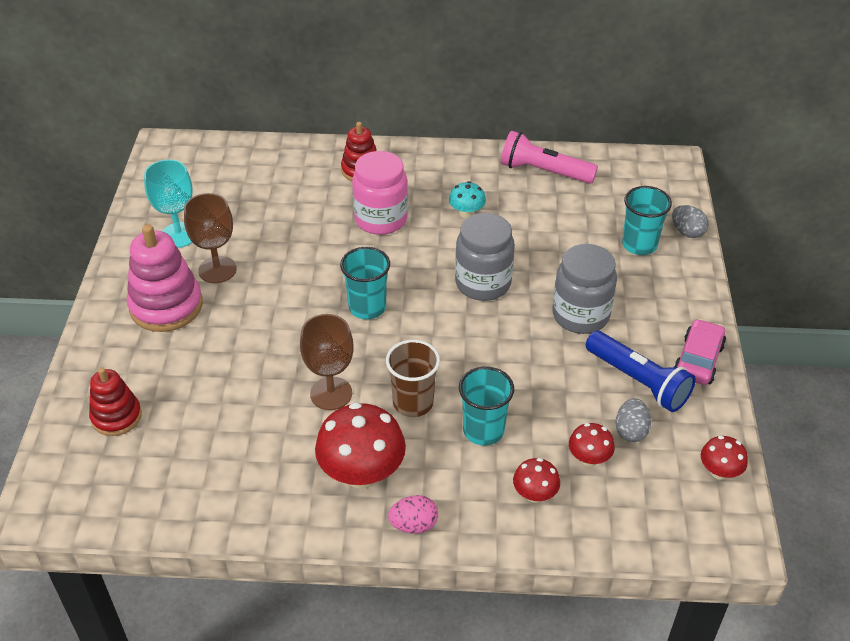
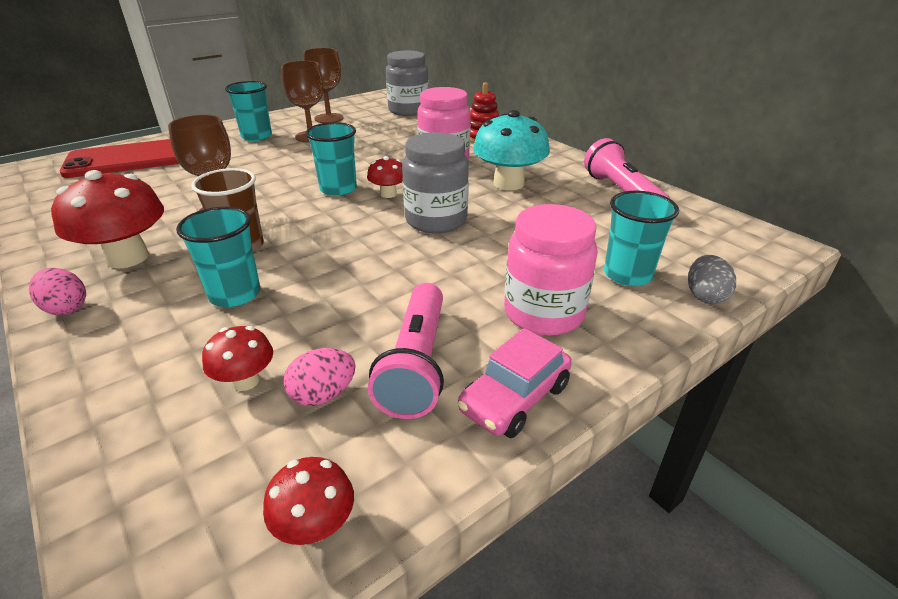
camera: 50 degrees right, 10 degrees down
(116, 416) = (132, 159): red stacking toy -> red phone
(166, 306) = (256, 136): pink stacking toy -> turquoise cup
(179, 235) = (329, 118): turquoise goblet -> brown goblet
(466, 213) = (508, 183): turquoise mushroom -> turquoise mushroom, size x1.92
(534, 494) = (155, 365): red mushroom -> red mushroom (388, 194)
(580, 315) = (468, 283): grey jar -> grey jar (408, 110)
(631, 431) = (323, 395): grey egg -> pink egg
(638, 381) = (416, 363): blue flashlight -> pink flashlight
(642, 304) = (543, 313): none -> pink jar
(698, 360) = (514, 398): pink car -> pink car turned 150 degrees clockwise

